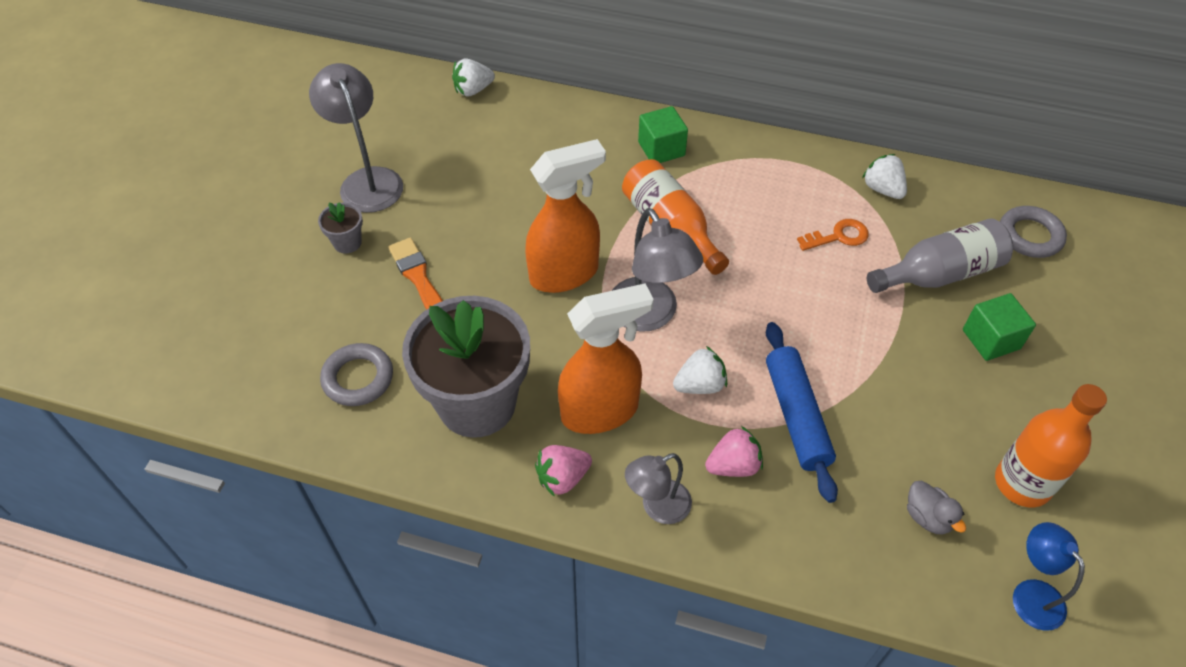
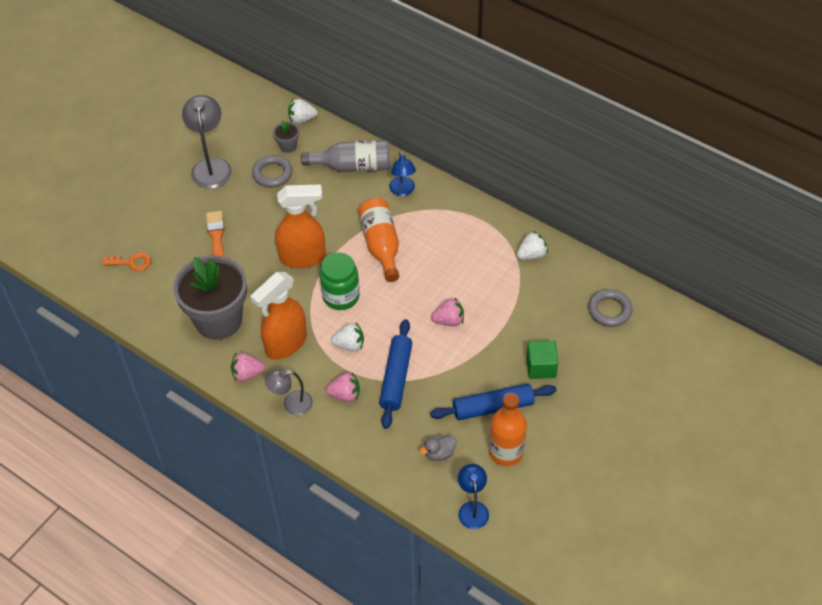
camera: 20 degrees right, 0 degrees up
(347, 242) = (184, 204): grey flower pot -> grey flower pot (288, 146)
(358, 378) = (159, 288): grey ring -> grey ring (272, 174)
(600, 411) = (285, 344): orange spray bottle -> orange spray bottle turned 135 degrees clockwise
(649, 316) = (341, 296): grey lamp -> green jar
(661, 149) = (402, 191): green cube -> blue lamp
(824, 308) = (449, 320): none -> pink strawberry
(838, 236) = (484, 278): orange key -> orange key (131, 262)
(882, 189) = (531, 254): white strawberry -> white strawberry turned 75 degrees clockwise
(927, 517) = (439, 453): grey duck -> grey duck turned 75 degrees clockwise
(939, 274) = (534, 319): grey bottle -> grey bottle (353, 166)
(961, 419) = (493, 407): none -> blue rolling pin

